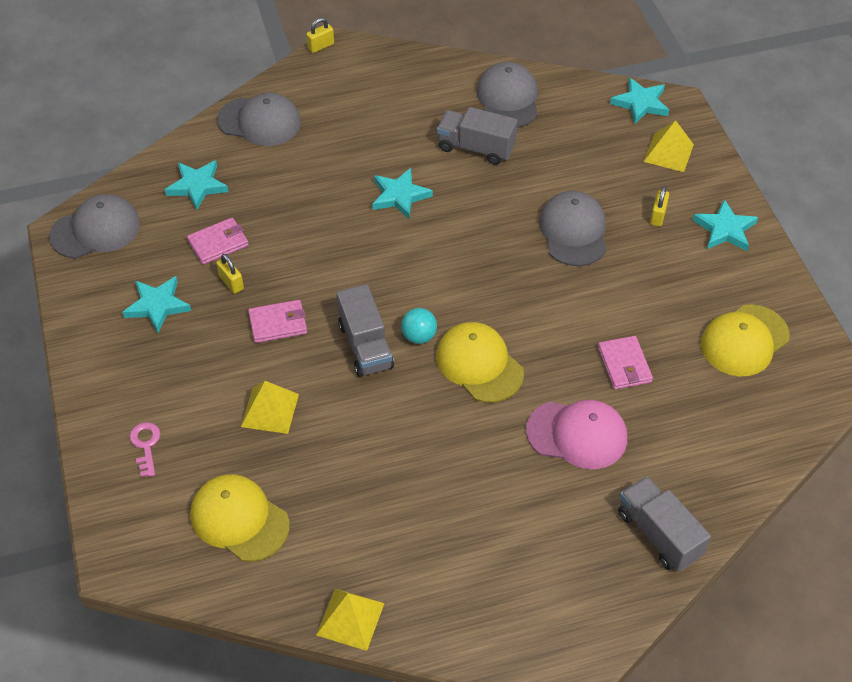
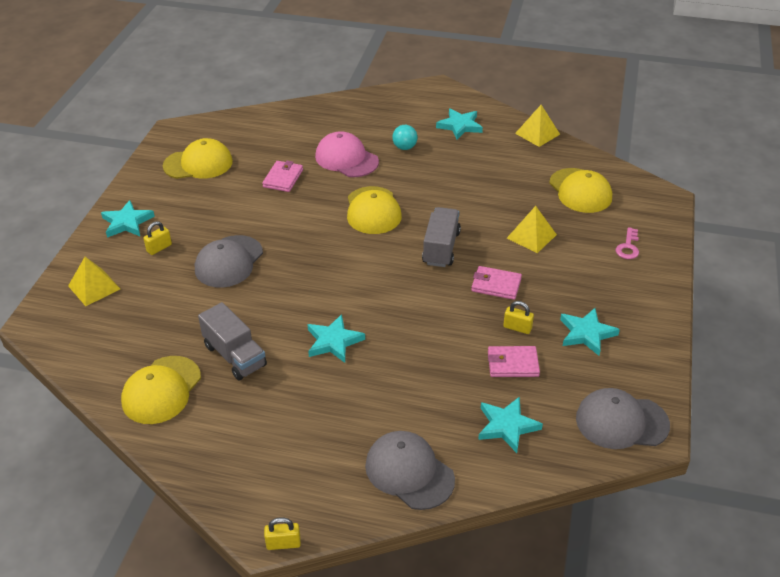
camera: 150 degrees left, 10 degrees down
(231, 282) = (517, 328): yellow padlock -> yellow padlock turned 60 degrees counterclockwise
(419, 336) = (399, 240): turquoise ball -> turquoise ball (404, 147)
(508, 99) = (161, 390): grey cap -> yellow cap
(640, 103) = (61, 335): turquoise star -> turquoise star (460, 126)
(659, 534) = (346, 110): grey truck -> none

